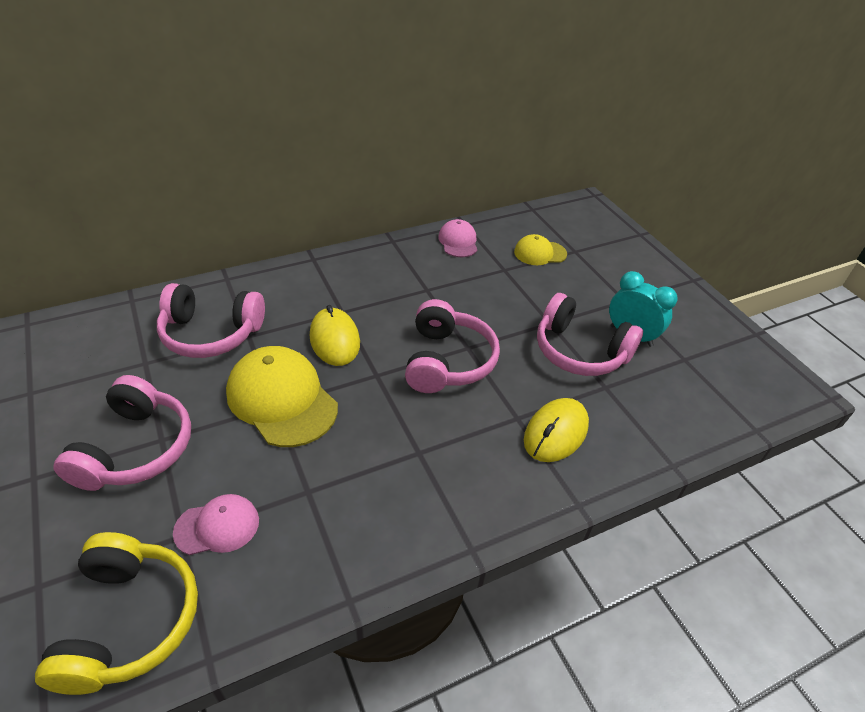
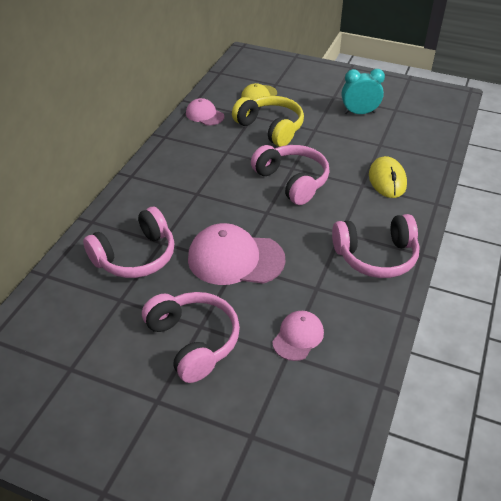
camera: 40 degrees left, 0 degrees up
(129, 621) = (322, 406): yellow headphones -> yellow headphones (271, 128)
(282, 399) = (235, 259): yellow cap -> pink cap
(334, 340) = (216, 210): yellow mouse -> none
(580, 351) = (347, 135): pink headphones -> pink headphones (376, 256)

